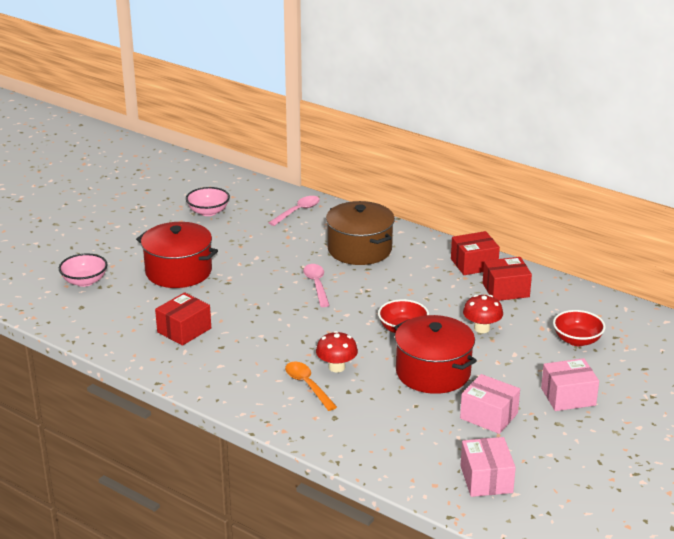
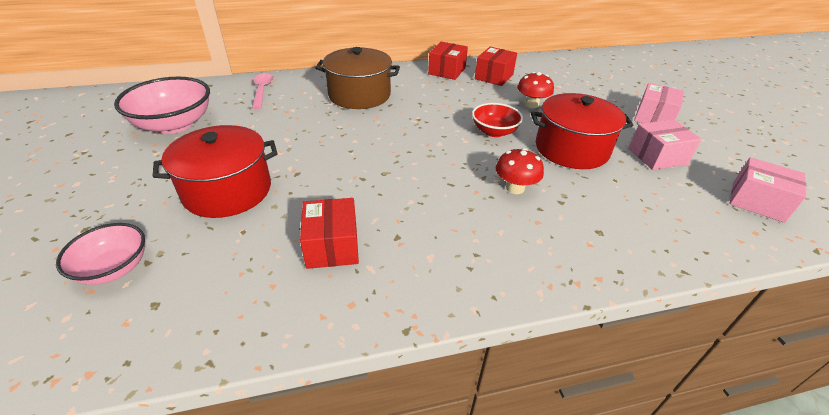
camera: 50 degrees left, 10 degrees up
(208, 212) = (174, 124): pink bowl -> pink bowl, size x1.65
(308, 385) = (529, 219): orange spoon -> none
(317, 285) = (376, 134): pink spoon -> none
(577, 340) = (584, 84): red bowl -> none

